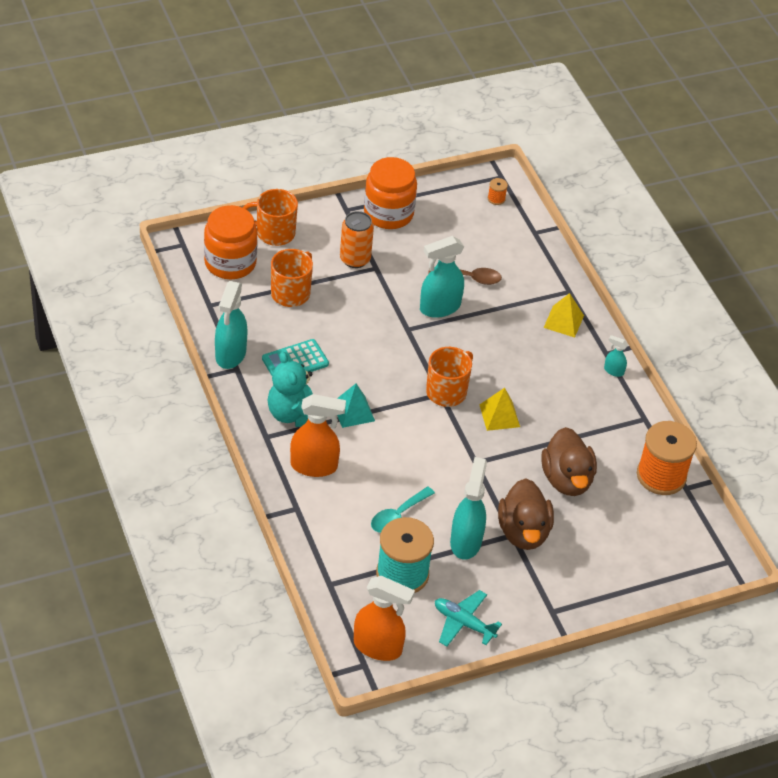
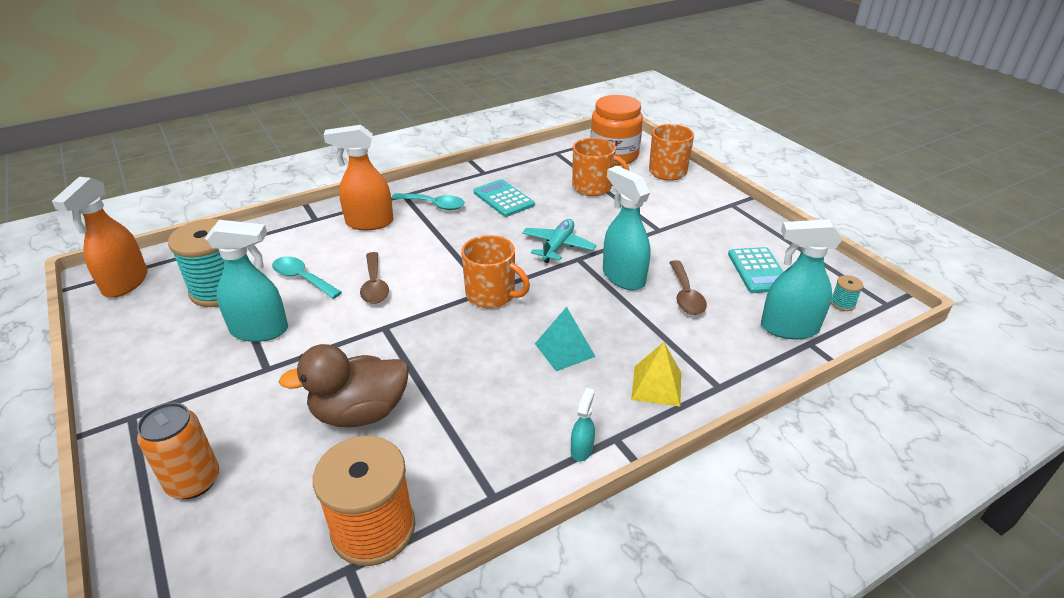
camera: 85 degrees right, 10 degrees down
(230, 354) = (500, 168): turquoise spray bottle -> turquoise spray bottle (788, 328)
(293, 415) = (434, 205): turquoise teddy bear -> turquoise spoon
(314, 466) = (369, 223): orange spray bottle -> orange spray bottle turned 90 degrees clockwise
(353, 411) = (446, 237): turquoise pyramid -> turquoise pyramid (564, 350)
(355, 259) = (663, 216): orange can -> orange can (193, 481)
(388, 213) = (747, 229): orange jar -> none
(418, 466) = (374, 285): none -> brown spoon
(448, 228) = (758, 271): none -> turquoise calculator
(463, 623) = (137, 340): turquoise plane -> turquoise plane (558, 246)
(496, 199) = (842, 303): orange spool -> turquoise spool
(499, 415) = (463, 340): yellow pyramid -> none
(523, 532) = (270, 378): brown duck -> none

